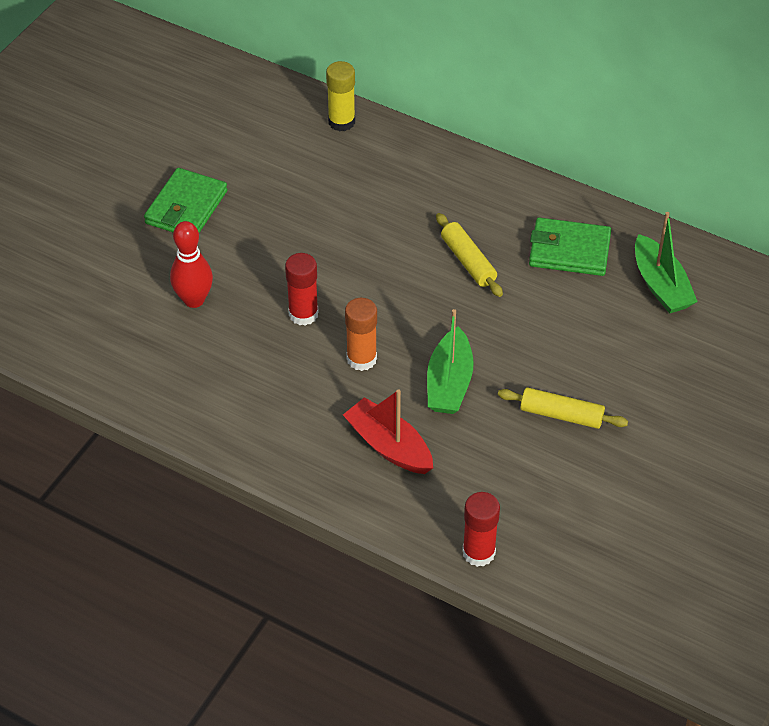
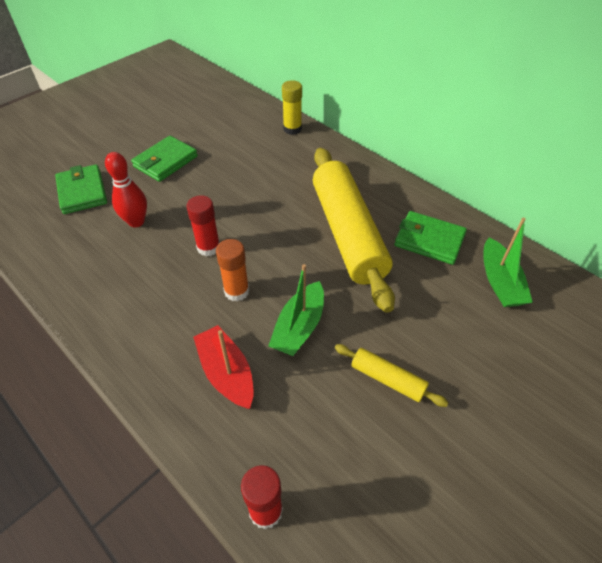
camera: 15 degrees right, 0 degrees up
(96, 274) = (82, 192): none -> green wallet
(468, 261) = (347, 233): yellow rolling pin -> yellow rolling pin, size x2.30

